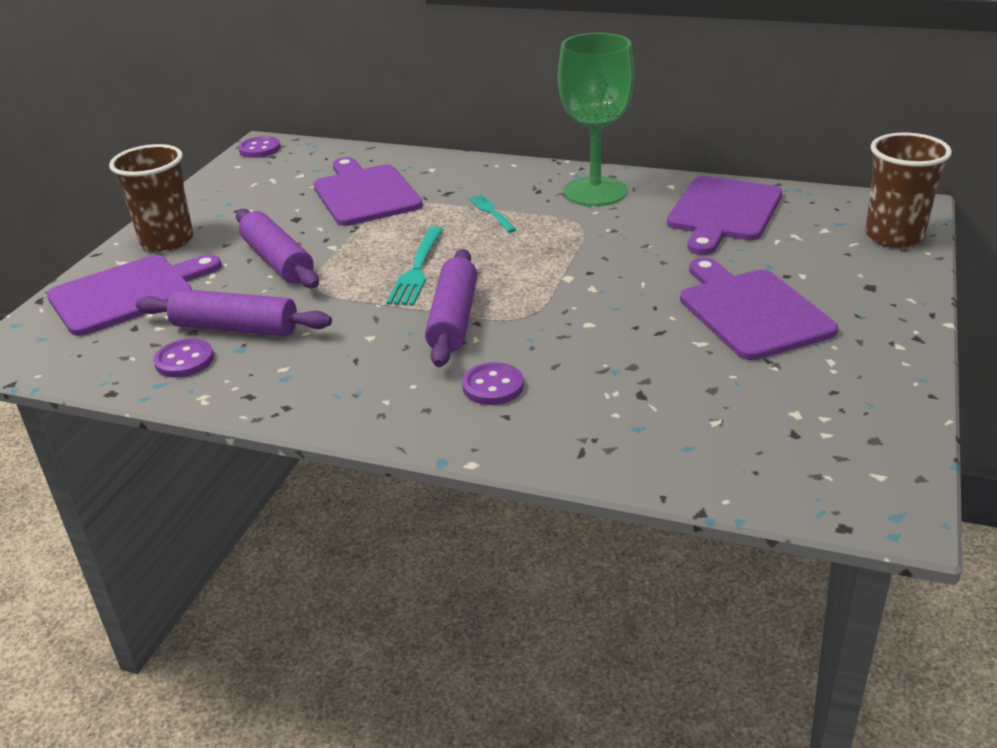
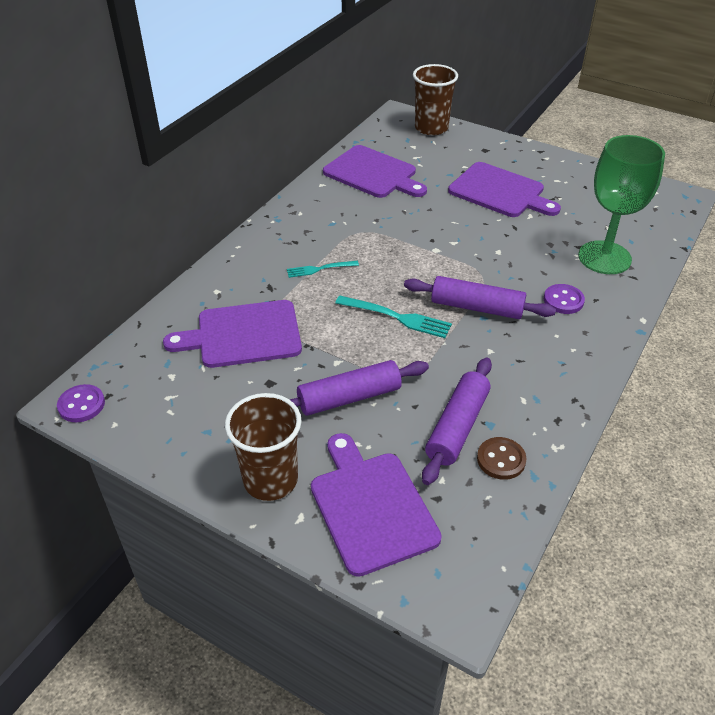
camera: 80 degrees left, 10 degrees up
(184, 360) = (501, 459): purple button -> brown button
(595, 192) = (312, 216): green goblet -> green goblet (604, 257)
(751, 311) = (500, 192): purple cutting board -> purple cutting board turned 135 degrees counterclockwise

